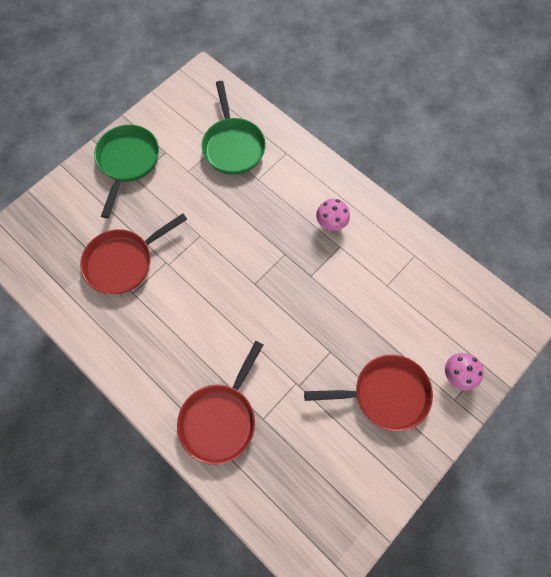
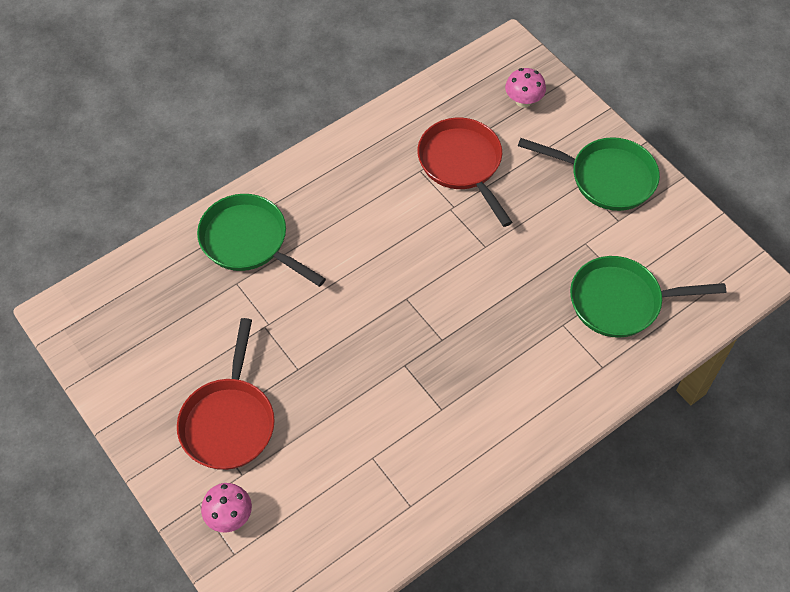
camera: 100 degrees right, 10 degrees down
(220, 418) = (249, 241): red pan -> green pan
(331, 223) = (480, 405): pink mushroom -> pink mushroom (523, 101)

